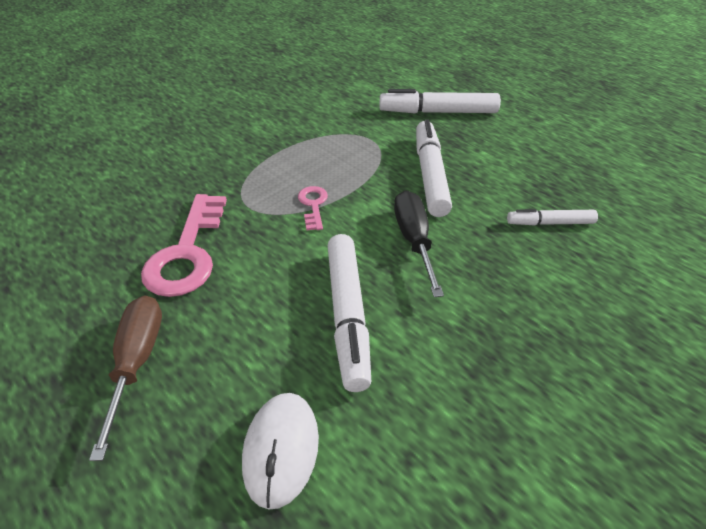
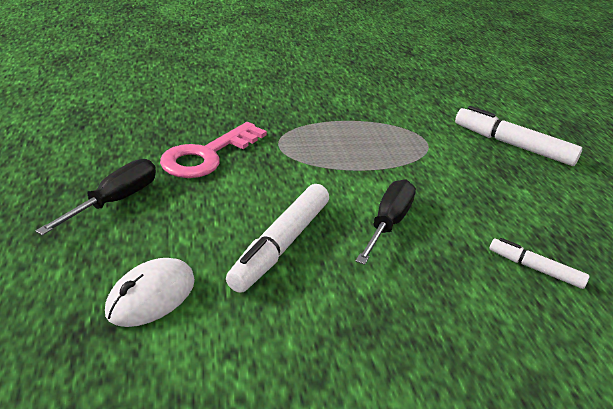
camera: 30 degrees right, 10 degrees down
(137, 363) = (114, 201): brown screwdriver -> black screwdriver
(313, 205) = (329, 165): pink key -> none
(430, 175) = (454, 186): white marker -> none

